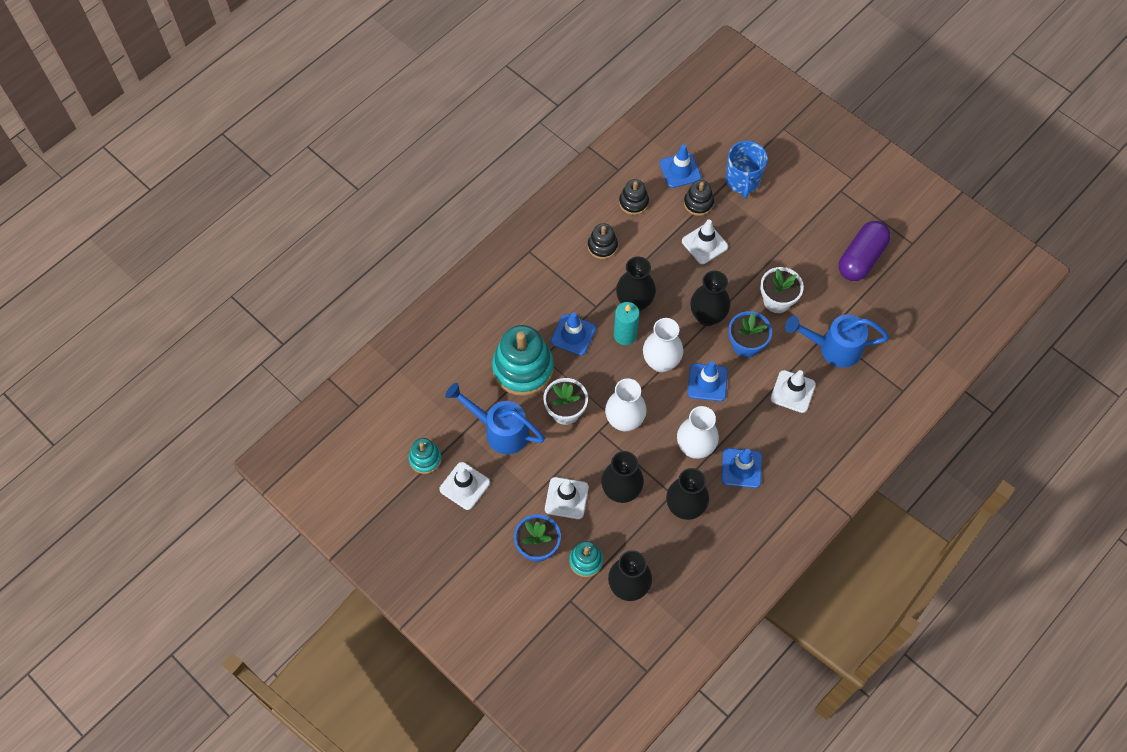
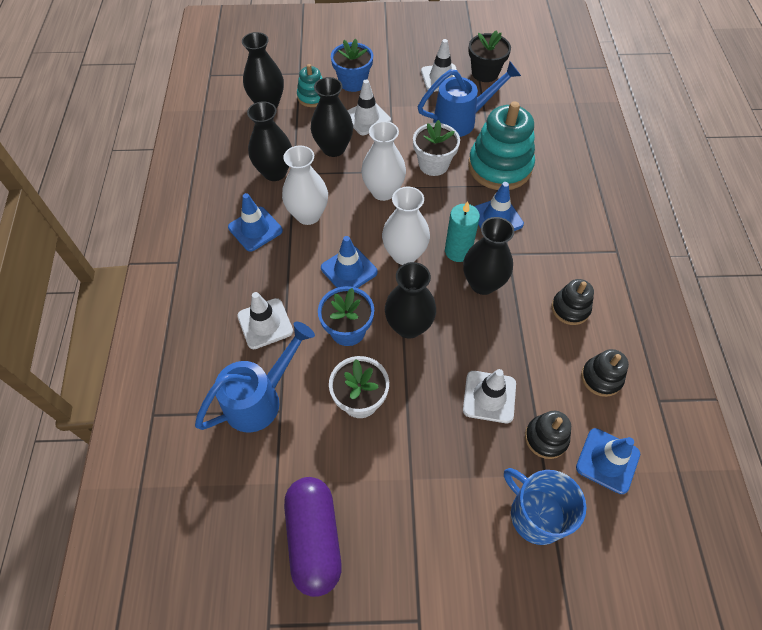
camera: 135 degrees right, 5 degrees down
(425, 459) = (485, 73): turquoise stacking toy -> black flower pot

